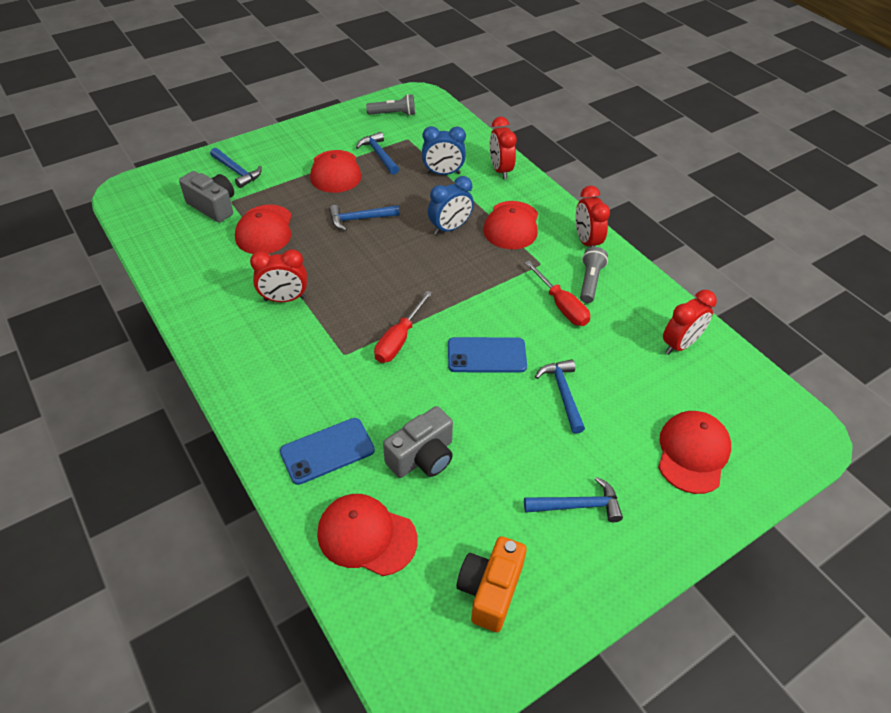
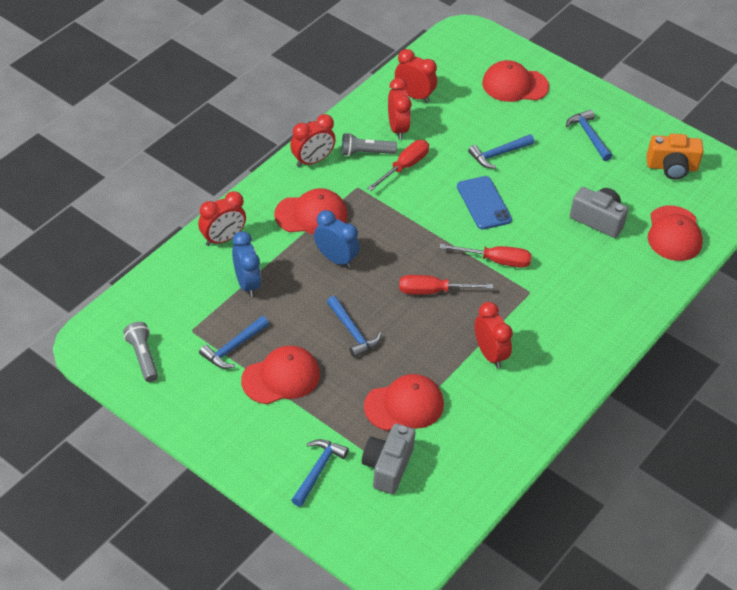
camera: 110 degrees left, 0 degrees up
(327, 451) = (624, 274): blue phone -> none
(381, 281) = (433, 291): none -> red screwdriver
(624, 316) = (397, 128): none -> red clock

